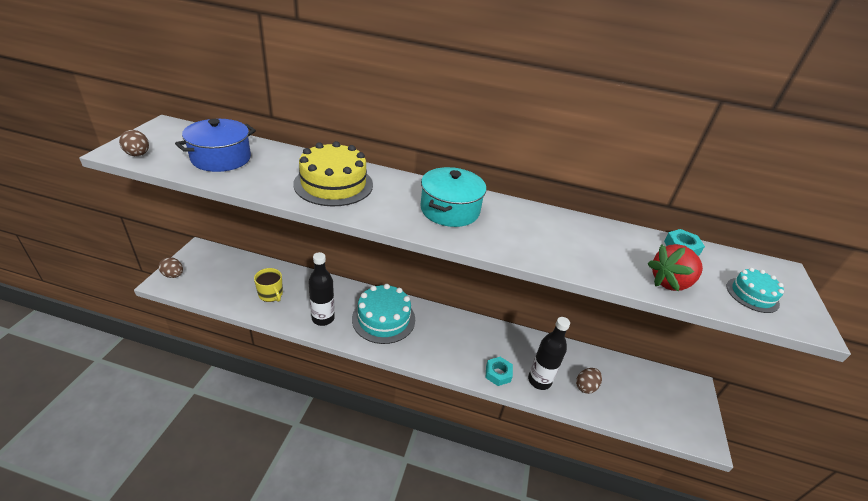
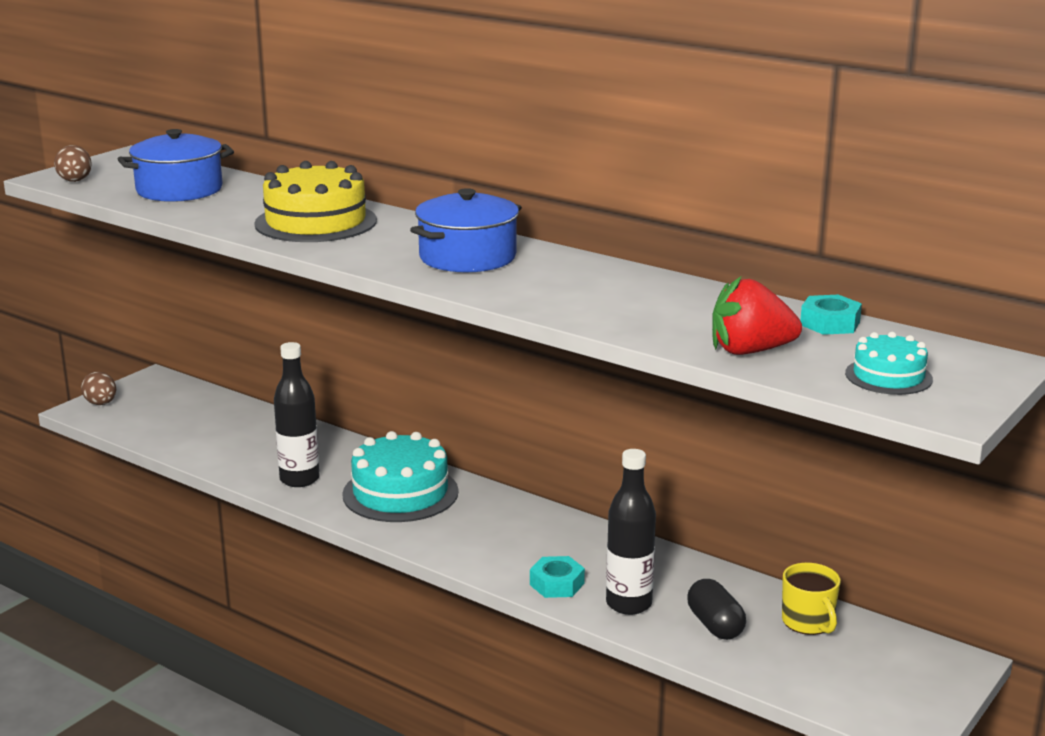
camera: 25 degrees right, 15 degrees down
(271, 294) = (234, 442): yellow mug -> yellow mug (808, 622)
(450, 210) = (467, 257): turquoise pot -> blue pot
(585, 386) = (715, 625): brown egg -> black capsule

